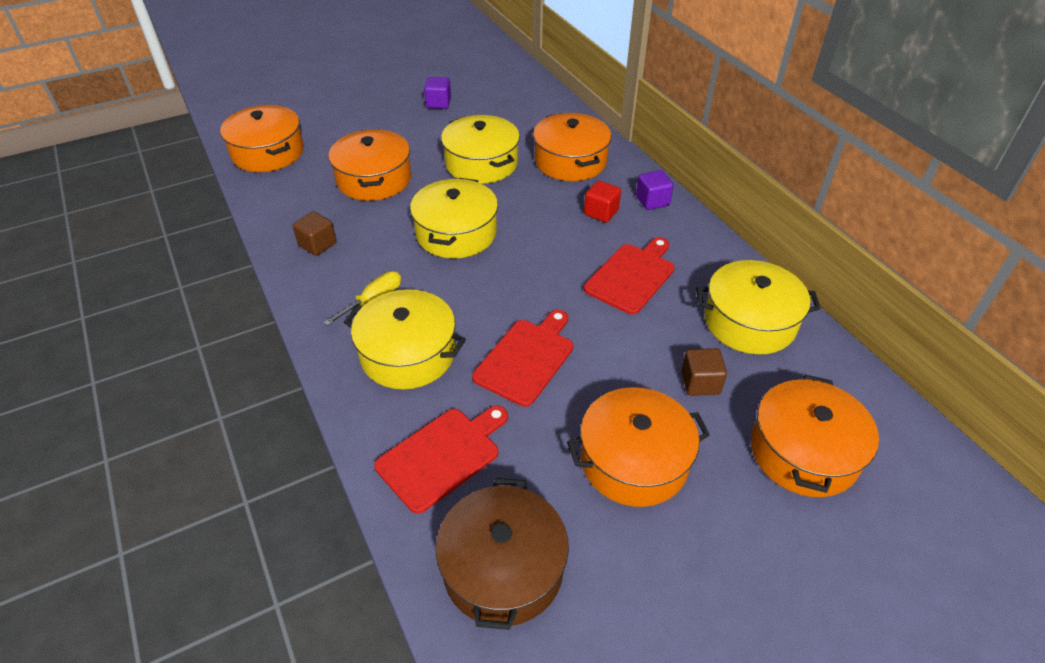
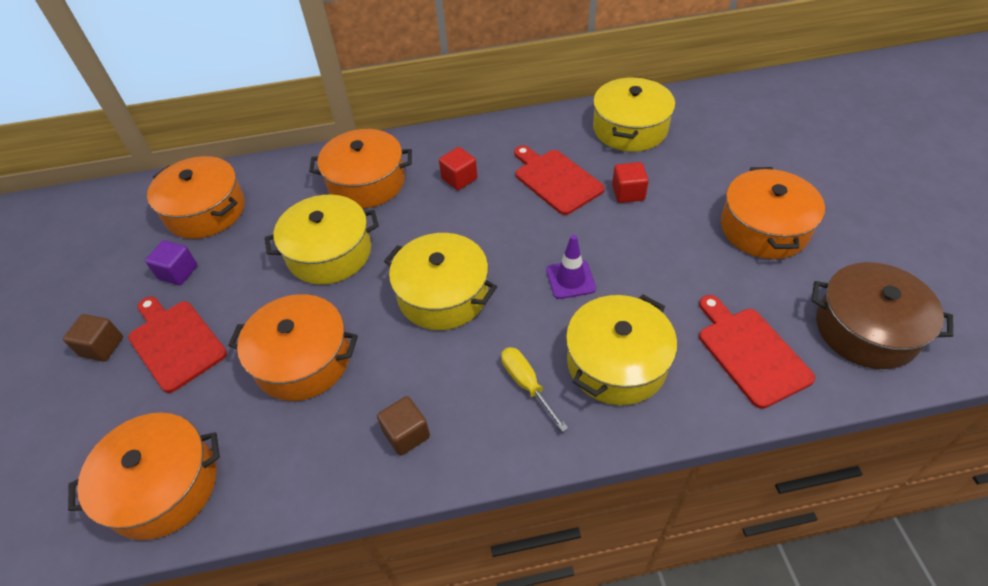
camera: 70 degrees left, 5 degrees up
(498, 308) = (570, 279): none -> purple traffic cone
(526, 359) = (642, 271): red cutting board -> red cutting board (175, 342)
(638, 334) = (628, 193): none -> red cube
(652, 201) = (458, 142): purple cube -> none
(700, 383) = (689, 172): brown cube -> brown cube (102, 347)
(803, 452) = (762, 140): orange pot -> orange pot (205, 211)

